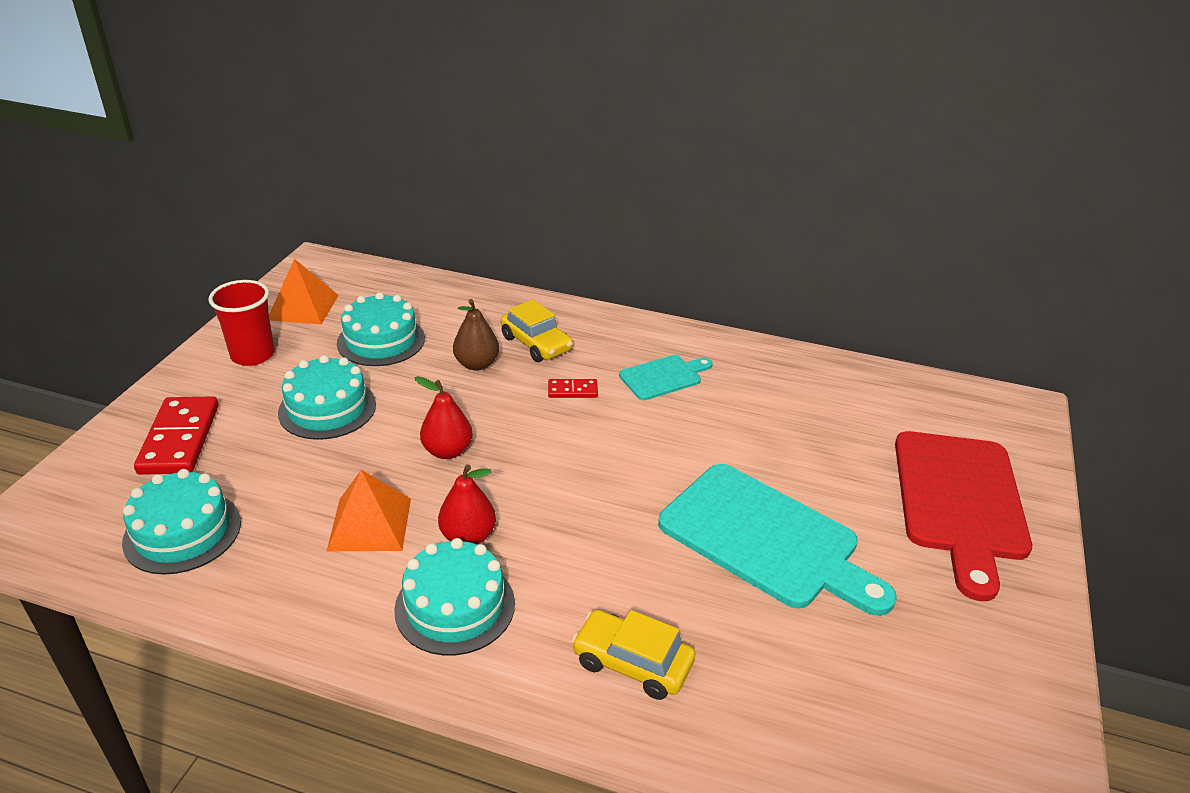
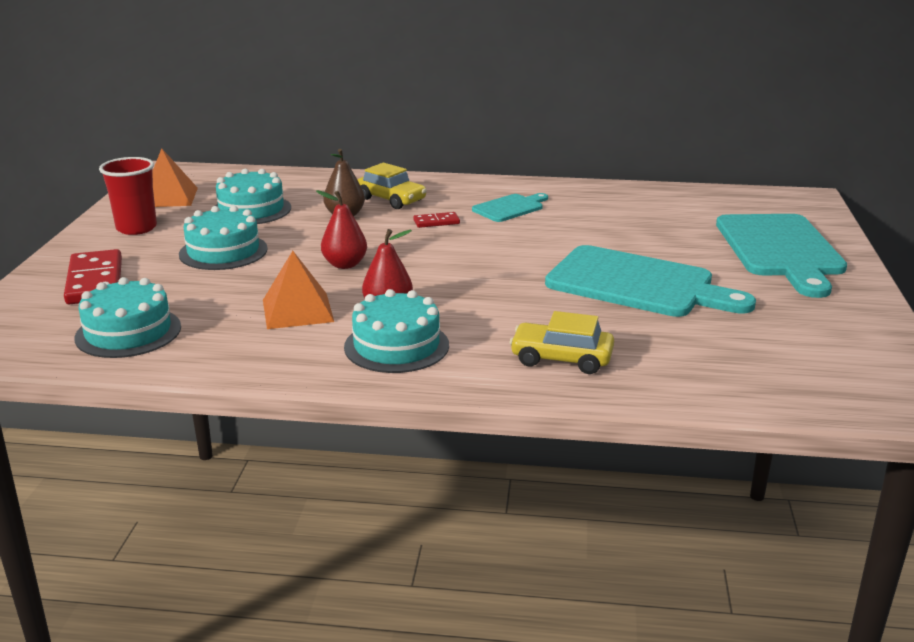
camera: 10 degrees left, 10 degrees down
(959, 501) = (780, 249): red cutting board -> turquoise cutting board

